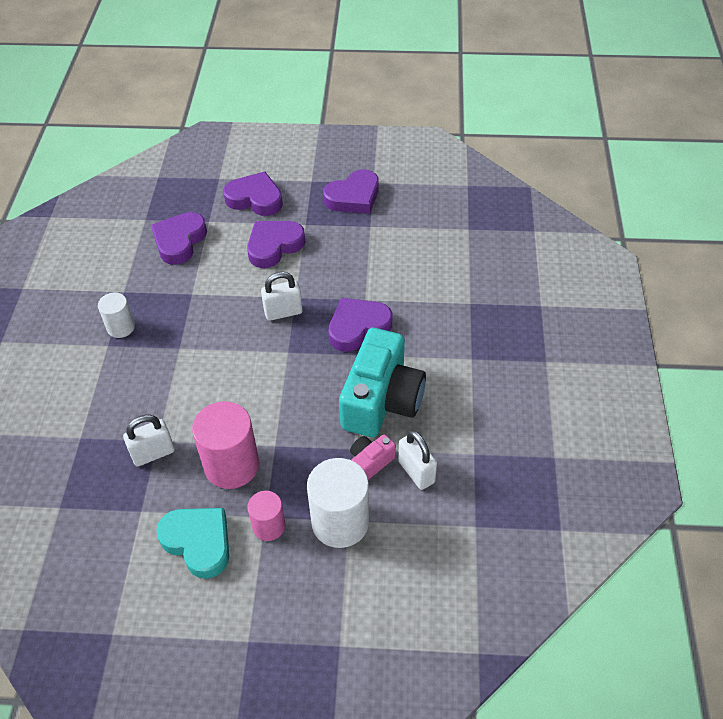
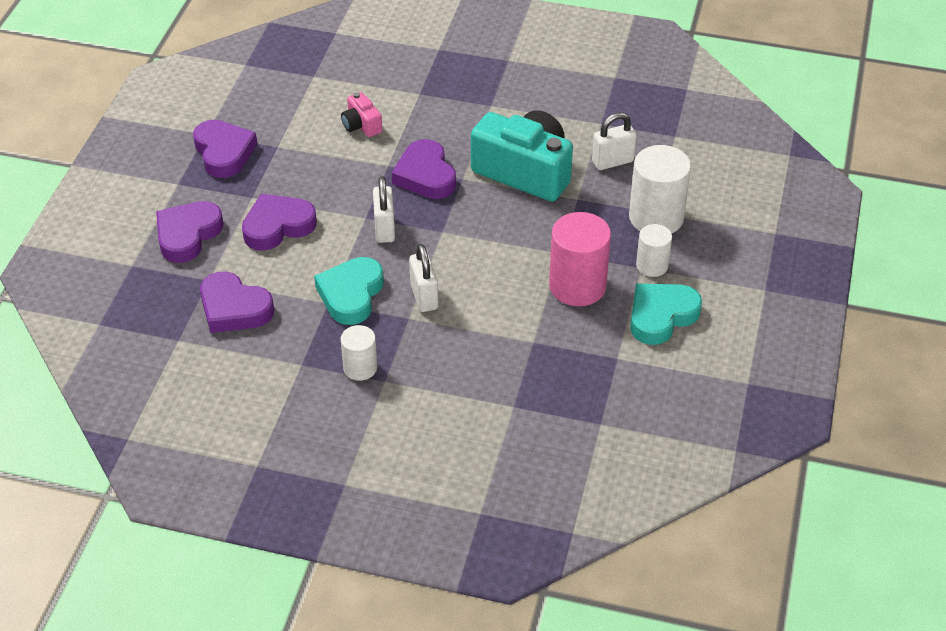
camera: 80 degrees left, 5 degrees down
(153, 453) = (549, 345): white padlock -> white padlock (424, 297)
(202, 306) = (351, 294): none -> turquoise heart
(269, 526) = (652, 265): pink cylinder -> white cylinder
(274, 246) = (277, 226): purple heart -> purple heart turned 90 degrees clockwise
(370, 462) = (595, 189): pink camera -> pink camera (361, 125)

